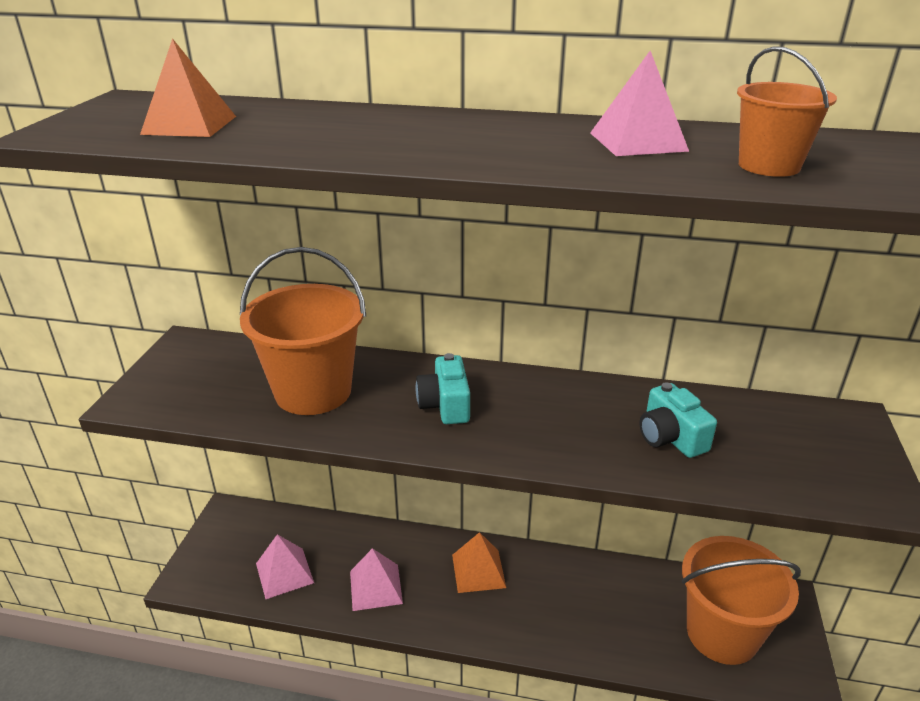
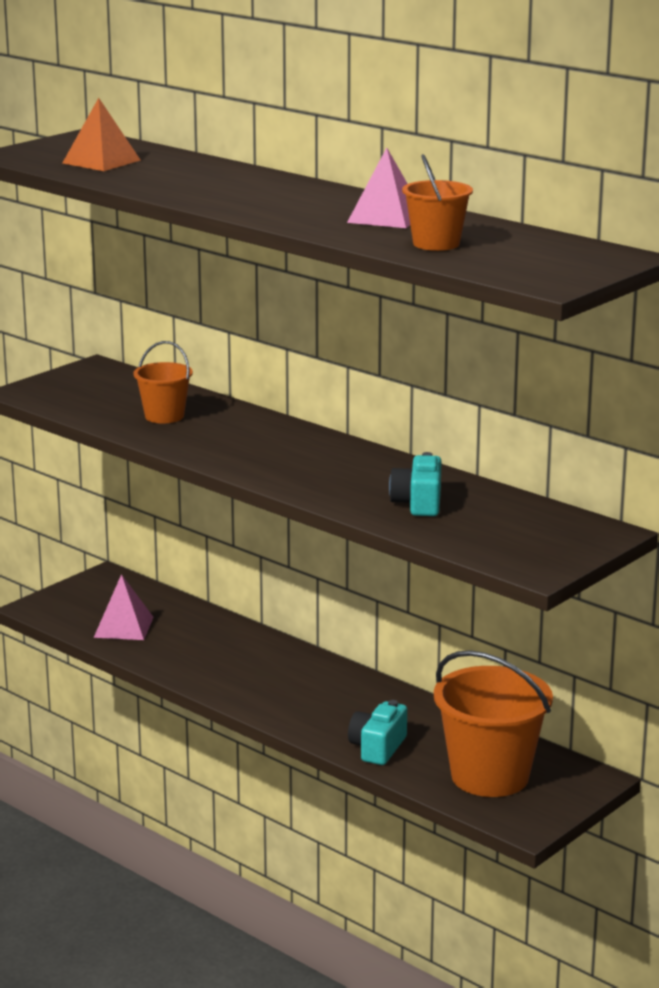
camera: 30 degrees right, 10 degrees down
(313, 391) = (164, 416): orange bucket -> orange bucket, size x0.54
(376, 587) = (195, 657): pink pyramid -> none
(445, 405) = (260, 446): turquoise camera -> turquoise camera (377, 748)
(478, 571) = (301, 675): orange pyramid -> none

